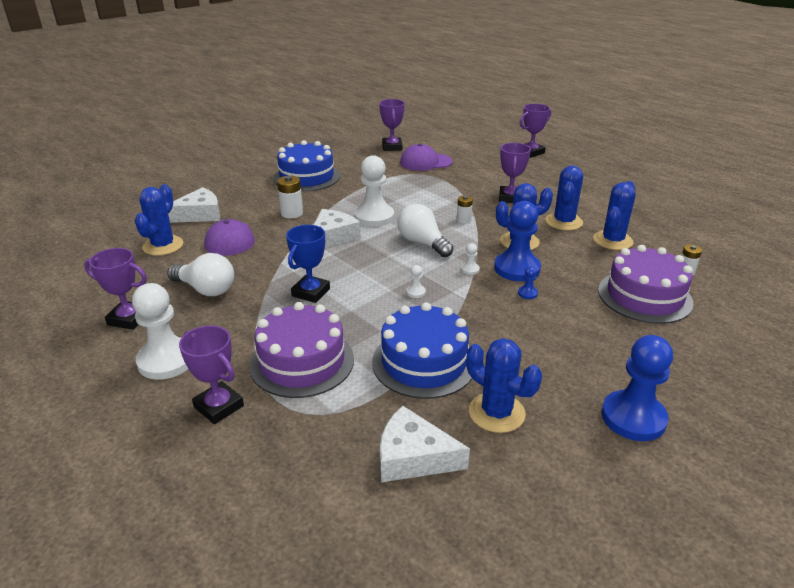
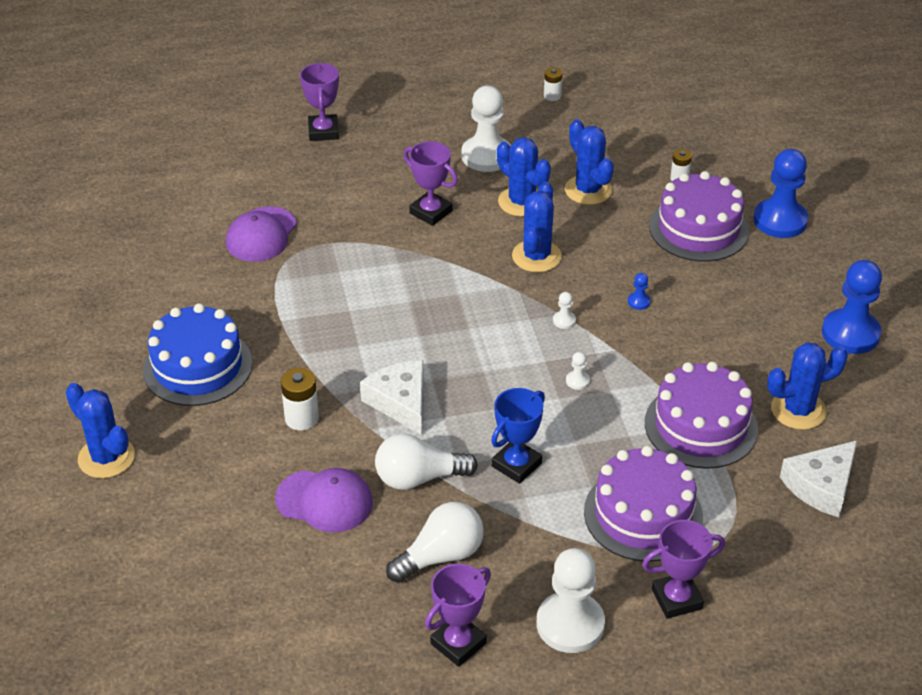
camera: 60 degrees left, 10 degrees up
(163, 246) = (289, 574): blue cactus -> blue cactus (106, 457)
(199, 214) = (221, 514): white cheese -> none
(311, 292) = (516, 465): blue trophy -> blue trophy turned 75 degrees clockwise
(374, 217) = (379, 346): white pawn -> white pawn (486, 156)
(392, 147) = (176, 244): purple trophy -> none
(423, 243) = (478, 331): white light bulb -> white light bulb (419, 478)
(424, 362) = (701, 426): blue cake -> purple cake
(463, 220) = (452, 275): white battery -> white battery (552, 96)
(517, 268) = (588, 286): blue pawn -> blue pawn (780, 220)

